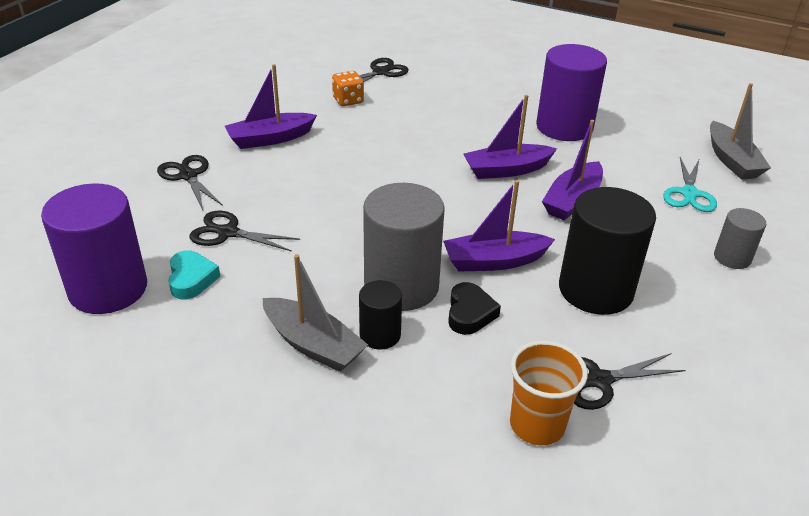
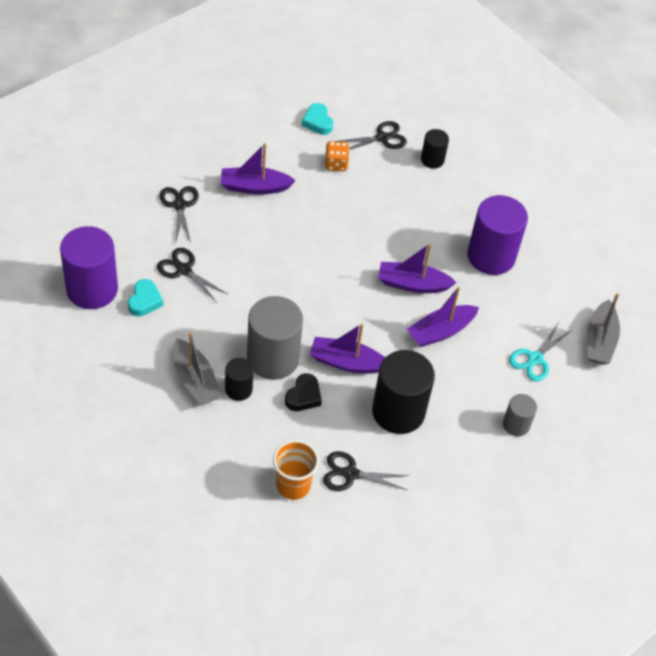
camera: 20 degrees right, 15 degrees up
(306, 76) = (317, 122): none -> turquoise heart
(443, 75) = (432, 160): none -> black cylinder

